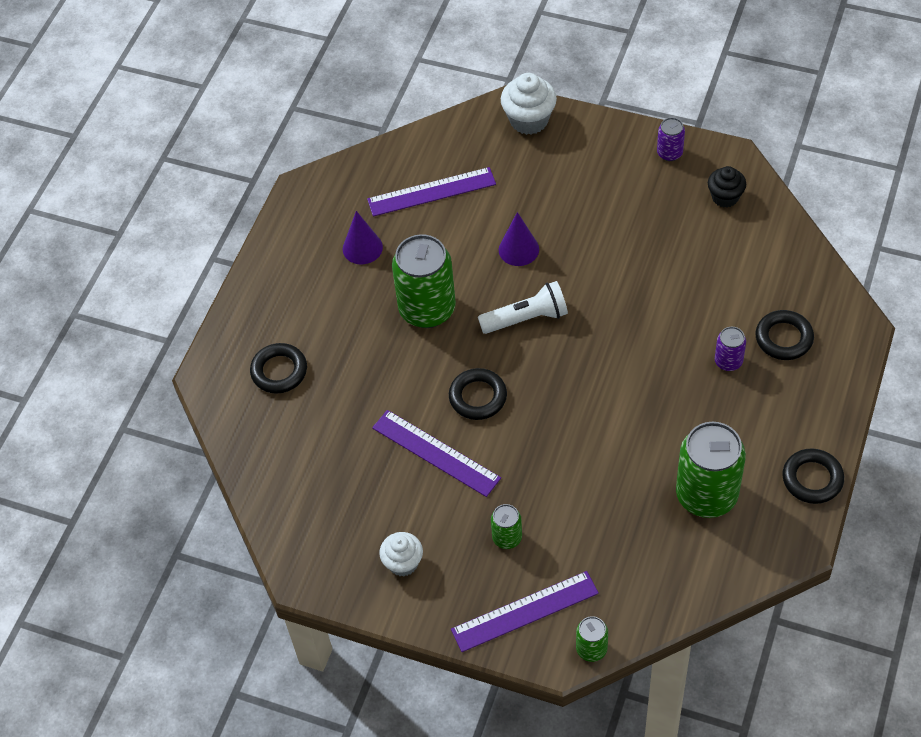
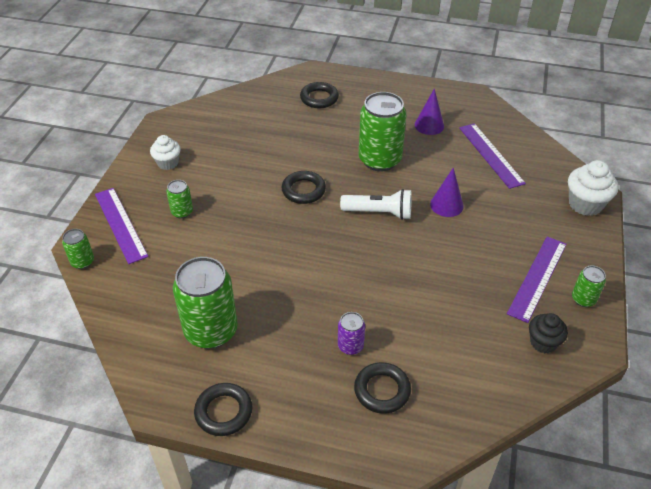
camera: 80 degrees right, 10 degrees down
(435, 453) = (255, 172): purple ruler -> purple ruler (537, 277)
(526, 318) = (379, 213): white flashlight -> white flashlight turned 60 degrees counterclockwise
(669, 153) = (583, 299): purple can -> green can

